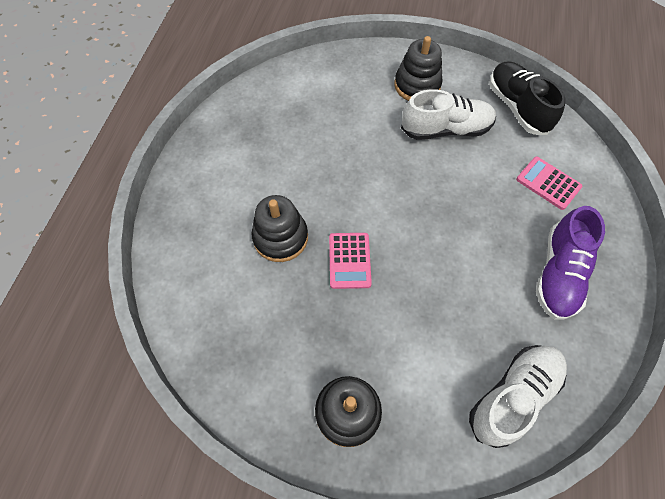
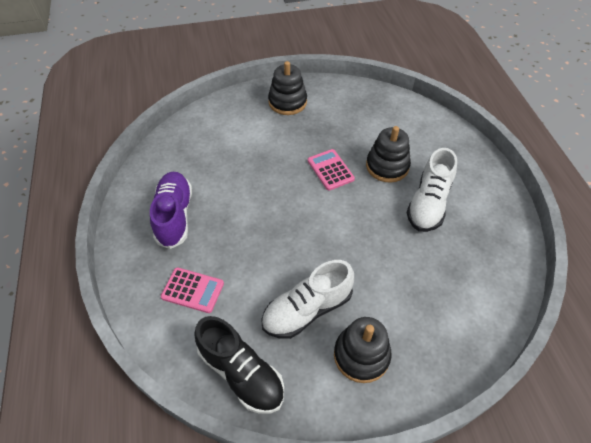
camera: 155 degrees right, 10 degrees down
(513, 396) = (195, 138): white shoe -> white shoe (428, 203)

